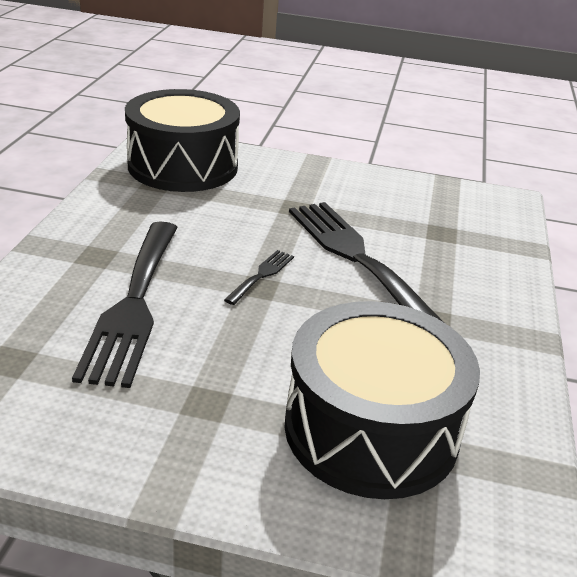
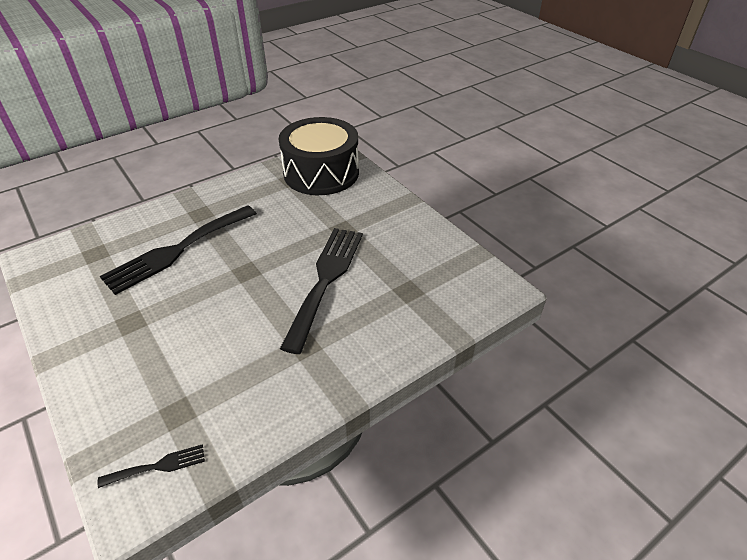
camera: 45 degrees right, 10 degrees up
(262, 275) = (257, 265): black fork -> black fork (158, 466)
(371, 429) = (172, 386): black drum -> none

